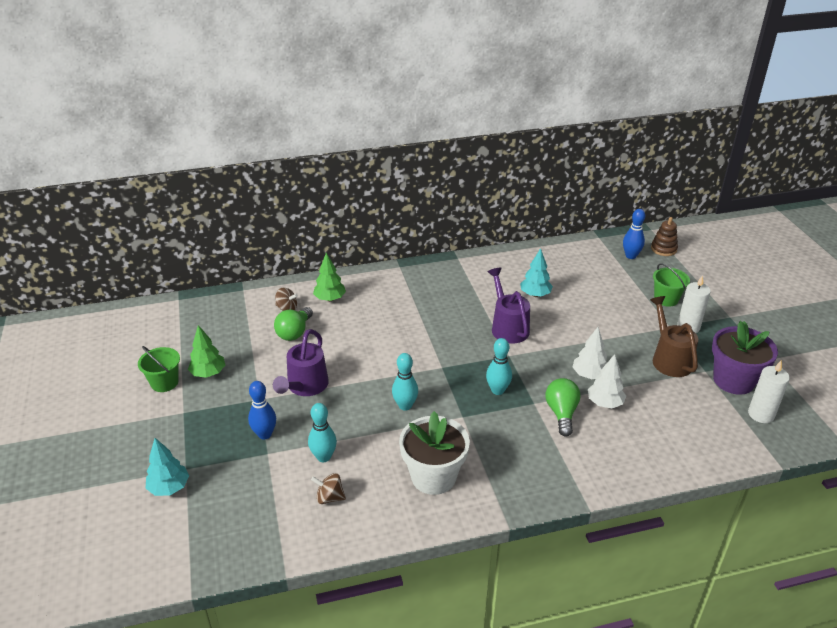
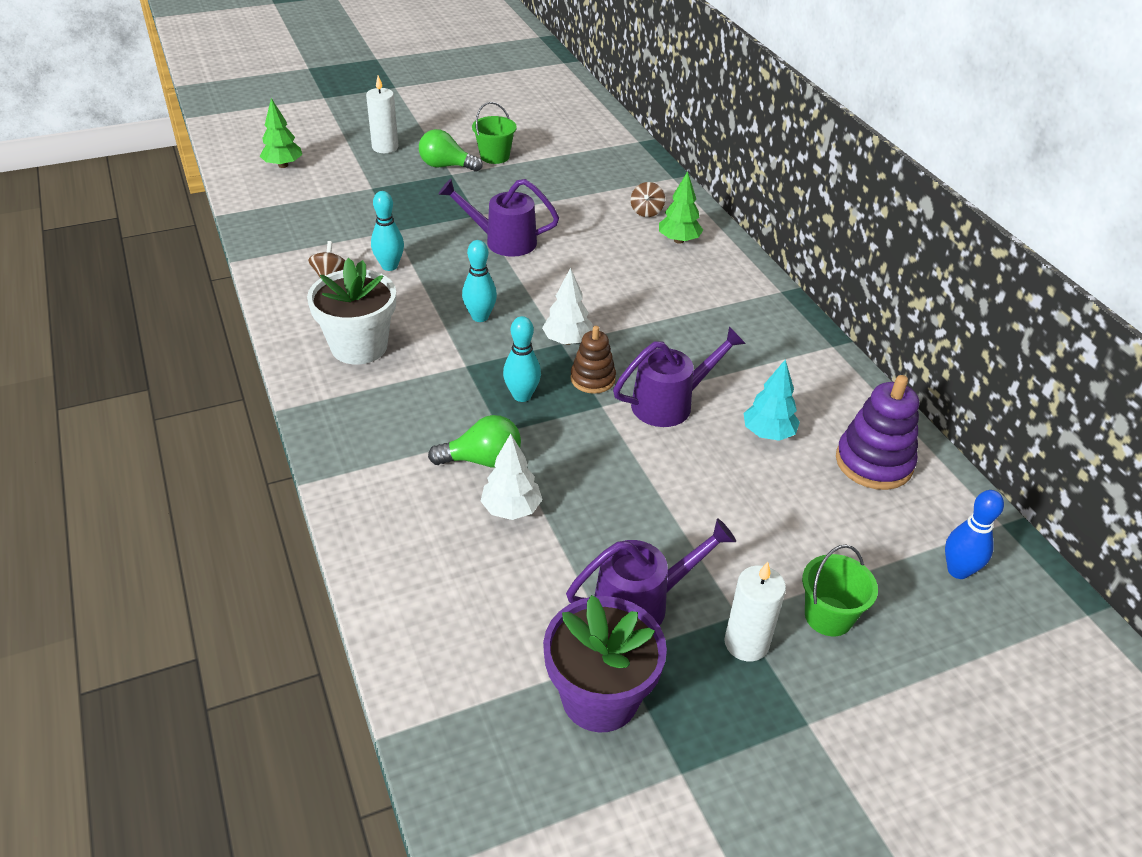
camera: 80 degrees right, 5 degrees up
(169, 488) = (346, 183): turquoise tree -> none
(208, 373) = (514, 178): green tree -> green tree (283, 165)
(265, 434) = (422, 225): blue bowling pin -> none
(294, 332) = (601, 222): green light bulb -> green light bulb (446, 166)
(557, 264) = (873, 462): none -> purple stacking toy
(589, 375) = (575, 494): white tree -> white tree (567, 341)
(663, 249) = (1016, 629): brown stacking toy -> brown stacking toy (592, 379)
(669, 359) = (641, 603): brown watering can -> purple watering can
(761, 414) = (510, 728): white candle -> white candle (385, 147)

